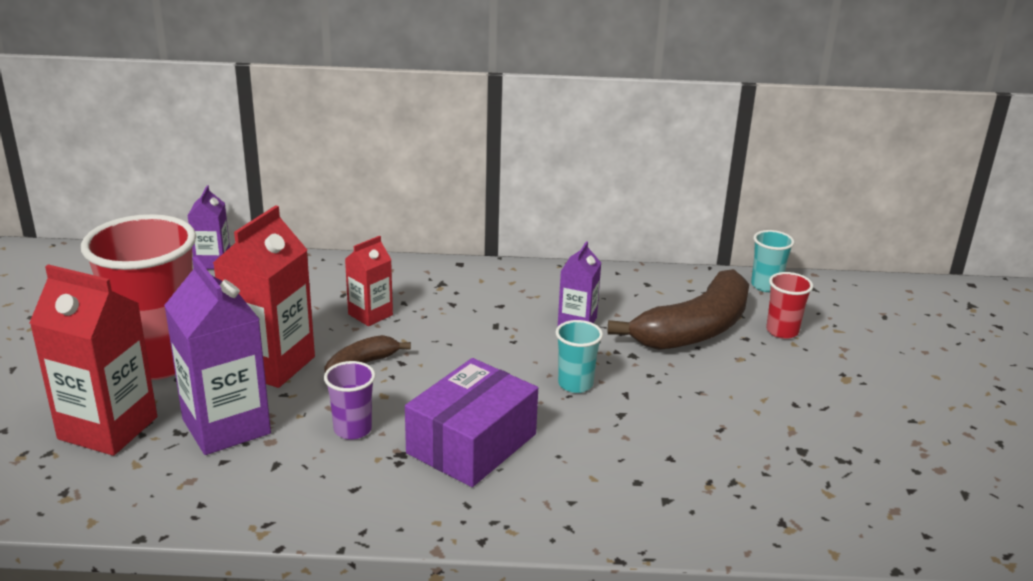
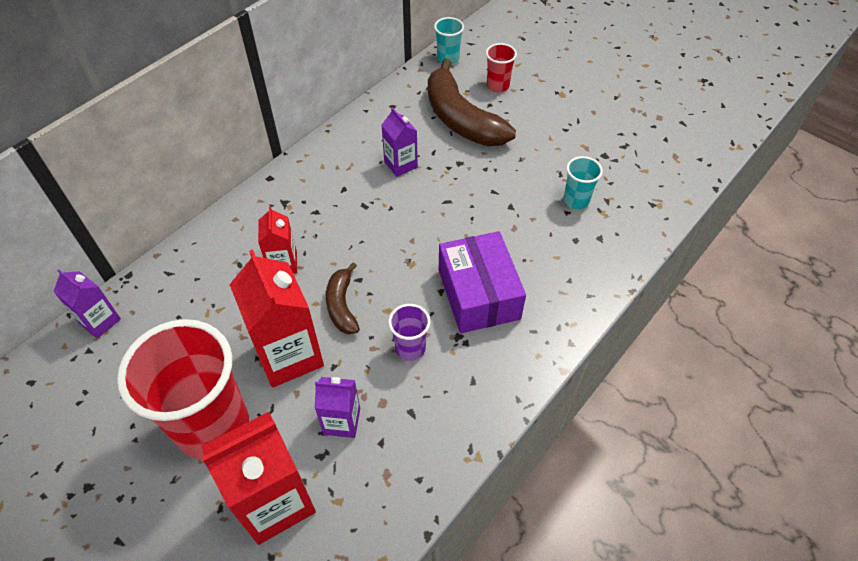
camera: 50 degrees left, 25 degrees up
(226, 426) = (342, 421): purple carton -> purple carton, size x0.55
(575, 384) = (464, 208): turquoise cup -> turquoise cup (576, 200)
(695, 329) = (461, 119): brown banana -> brown banana turned 150 degrees clockwise

